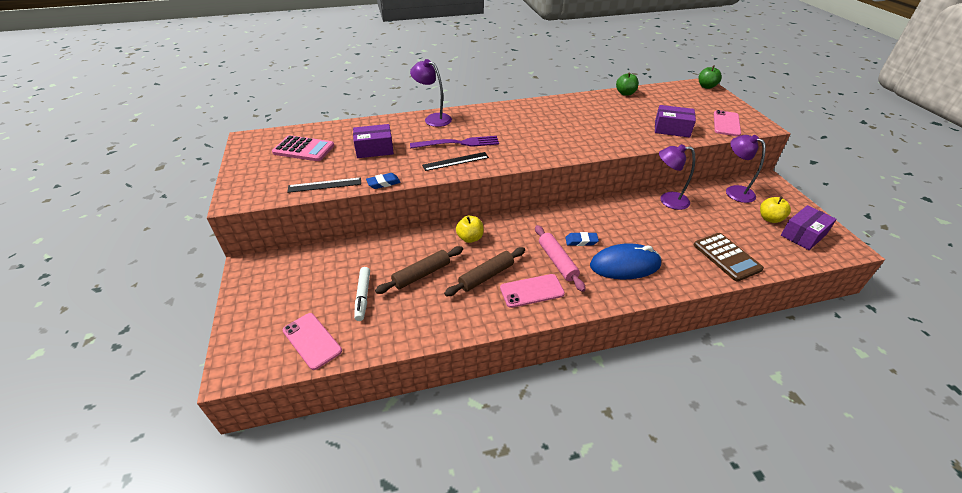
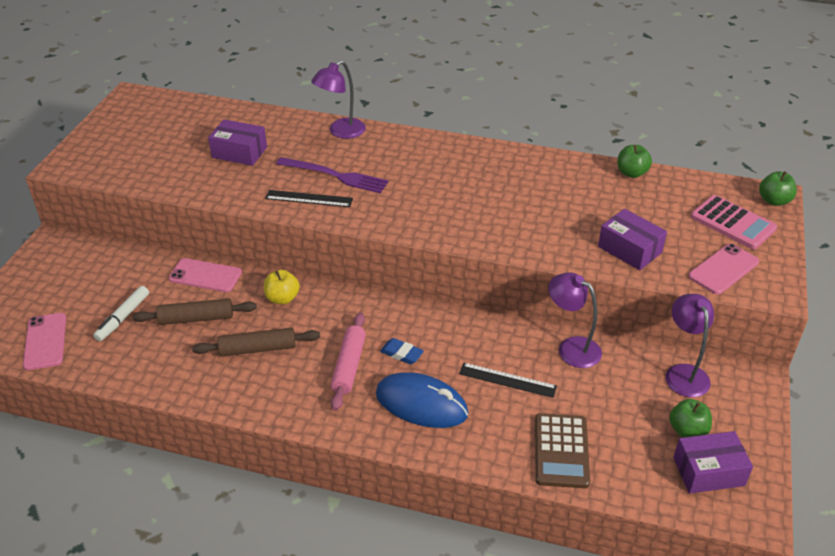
camera: 30 degrees right, 0 degrees up
(304, 149) = (171, 128): pink calculator -> pink calculator (733, 223)
(324, 185) = (153, 179): black ruler -> black ruler (507, 380)
(383, 183) = (209, 198): blue eraser -> none
(433, 119) = (341, 132): purple lamp -> purple lamp turned 105 degrees counterclockwise
(532, 291) = (288, 386): pink phone -> pink phone (205, 276)
(770, 219) = (687, 430): yellow apple -> green apple

